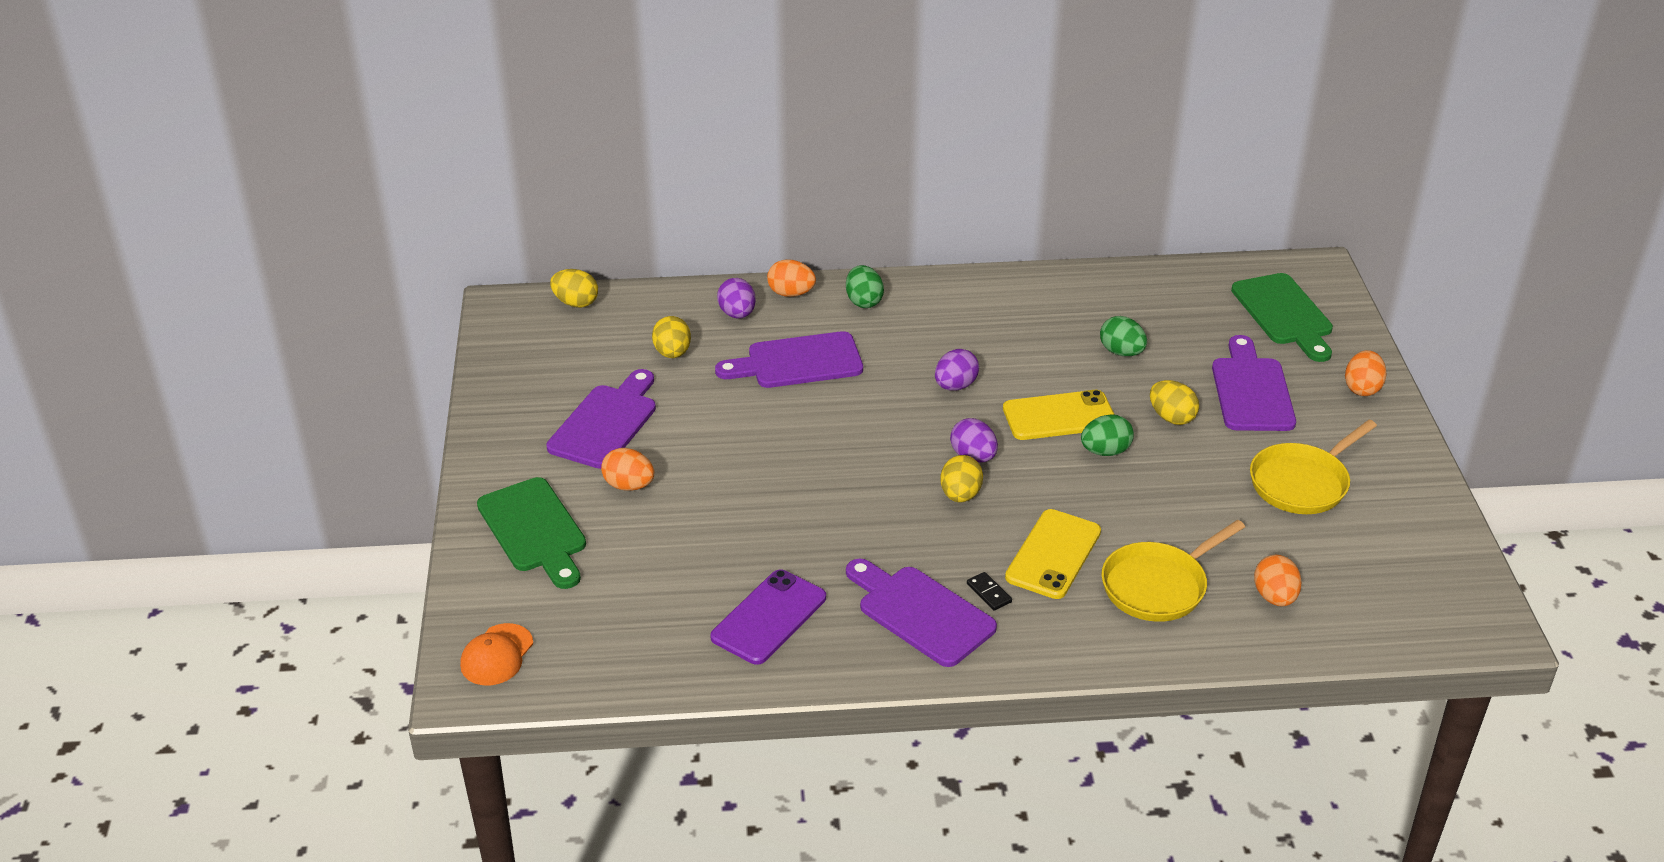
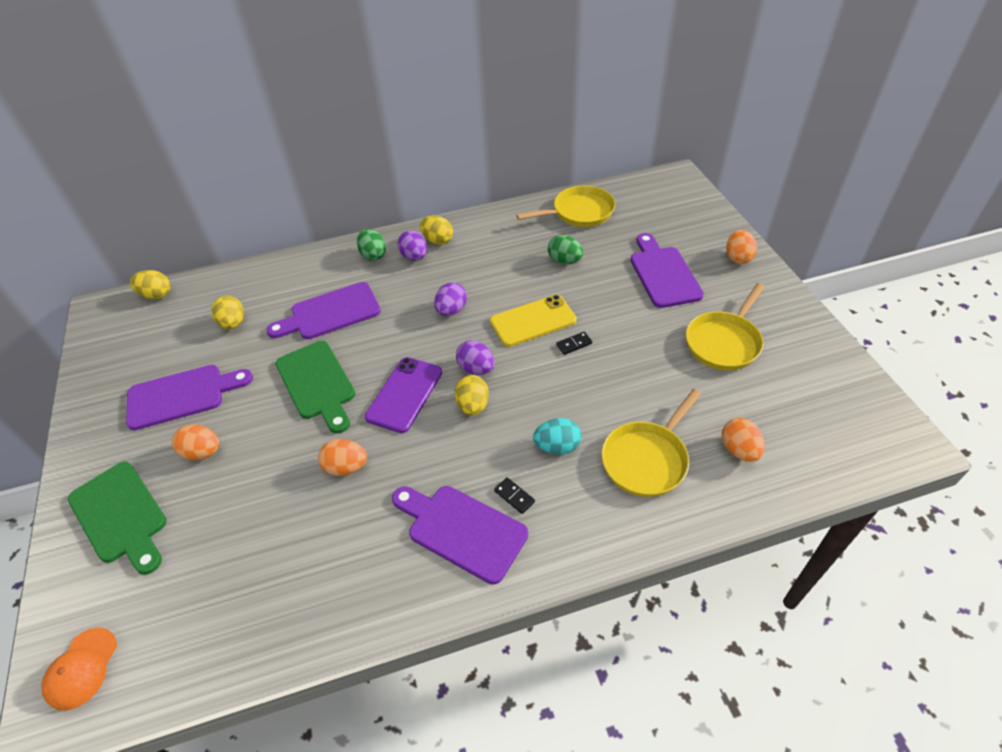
camera: 10 degrees left, 10 degrees up
(606, 423) = (182, 396): purple cutting board -> purple cutting board turned 60 degrees clockwise
(737, 314) = (281, 282): purple egg -> purple egg (414, 257)
(769, 617) = (332, 565): purple phone -> purple phone (405, 394)
(791, 293) = (319, 258): orange egg -> orange egg (346, 467)
(1053, 554) = (557, 446): yellow phone -> turquoise egg
(1105, 451) = (574, 344): green egg -> black domino
(1159, 294) = (579, 212): none -> yellow pan
(1171, 417) = (614, 306): yellow egg -> yellow egg (438, 240)
(1284, 314) = (666, 212): green cutting board -> green cutting board (317, 384)

